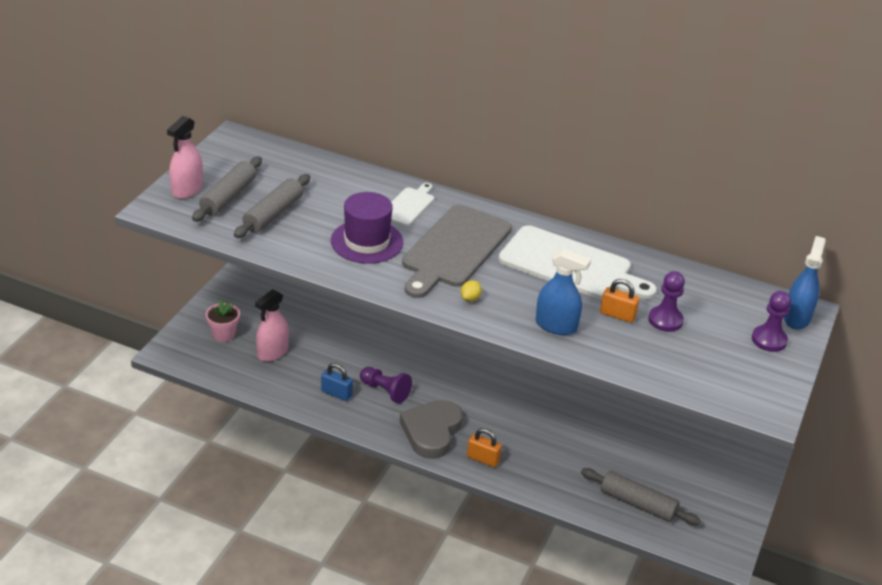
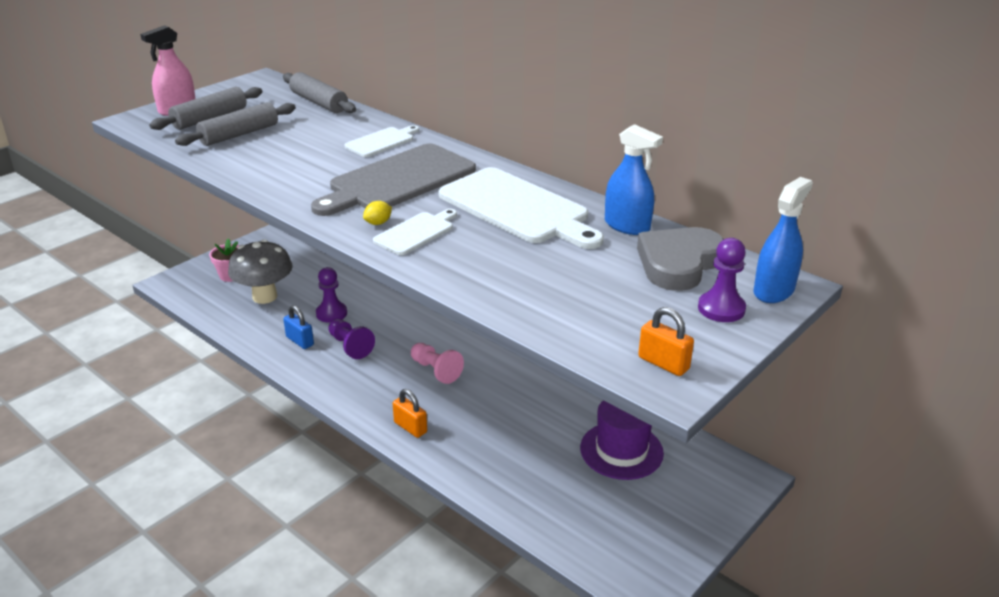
camera: 20 degrees right, 5 degrees down
(272, 352) = (264, 296): pink spray bottle -> grey mushroom
(367, 241) = (311, 164): purple hat -> purple hat (621, 450)
(431, 432) = (372, 391): grey heart -> grey heart (678, 263)
(474, 402) = (436, 370): none -> pink pawn
(507, 303) = (416, 232): none -> white cutting board
(556, 326) = (456, 259): blue spray bottle -> blue spray bottle (627, 226)
(617, 315) = (539, 259): orange padlock -> orange padlock (663, 363)
(637, 504) = (562, 507): grey rolling pin -> grey rolling pin (319, 102)
(665, 320) = (596, 271): purple pawn -> purple pawn (331, 313)

